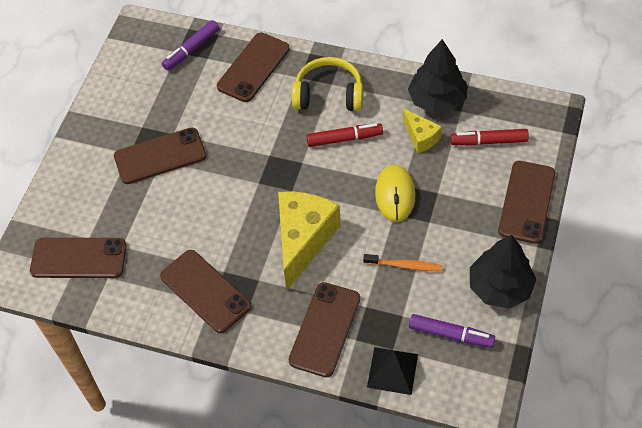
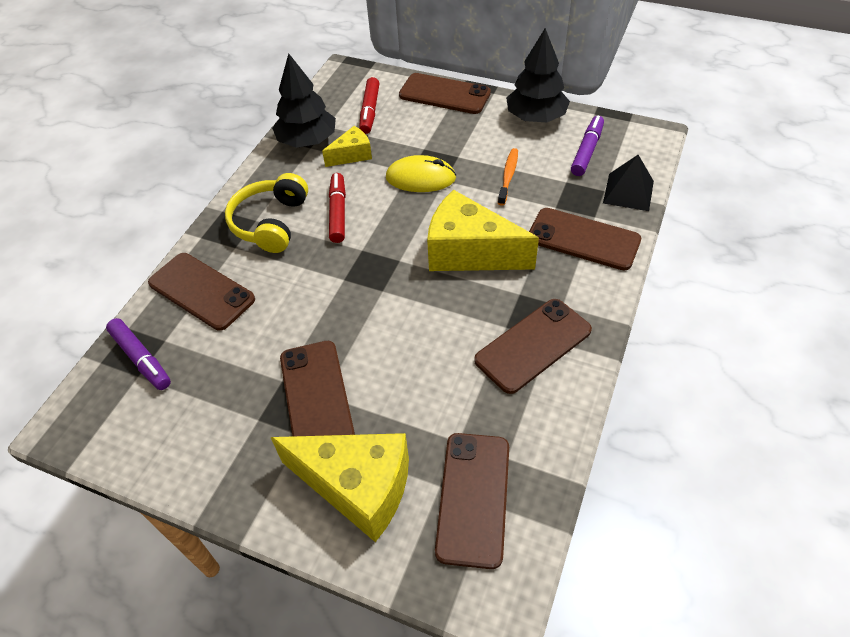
camera: 85 degrees left, 5 degrees down
(89, 191) = (357, 487): none -> yellow cheese

